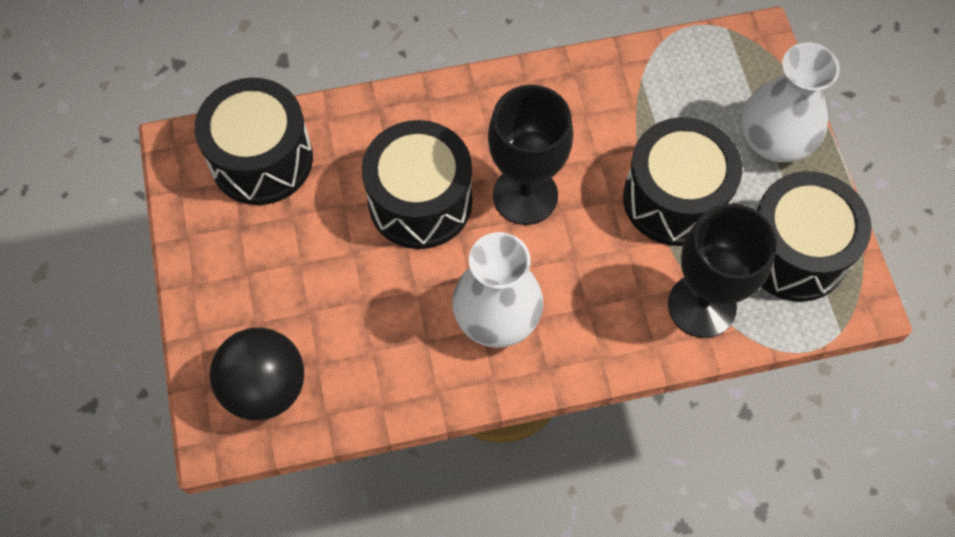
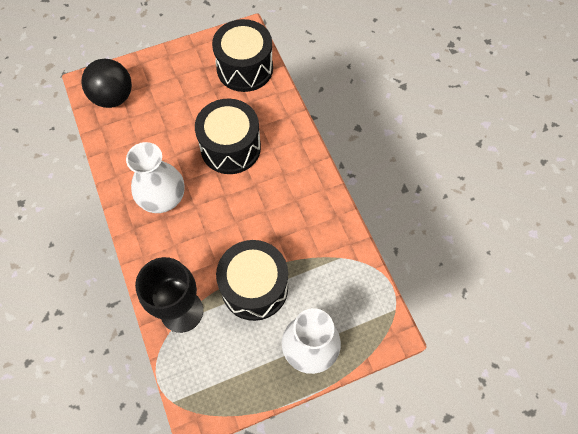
camera: 80 degrees right, 0 degrees up
(525, 195) = (243, 201): black goblet -> none
(794, 252) = (226, 367): black drum -> none

